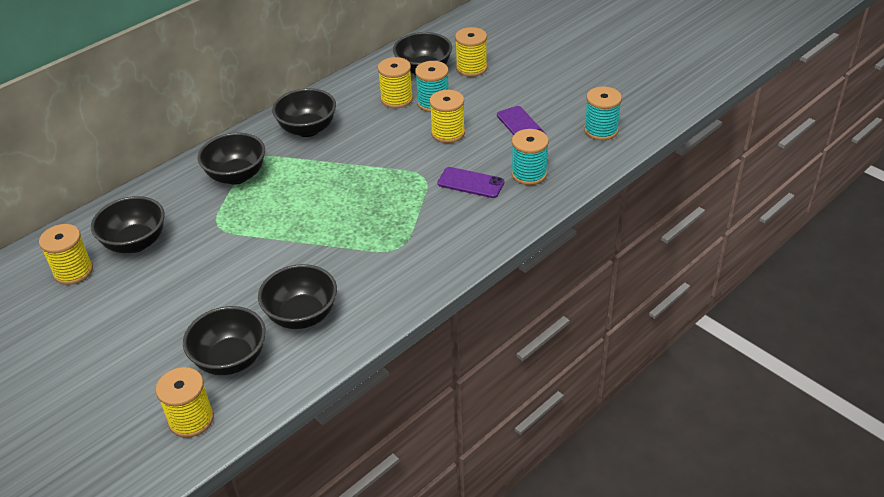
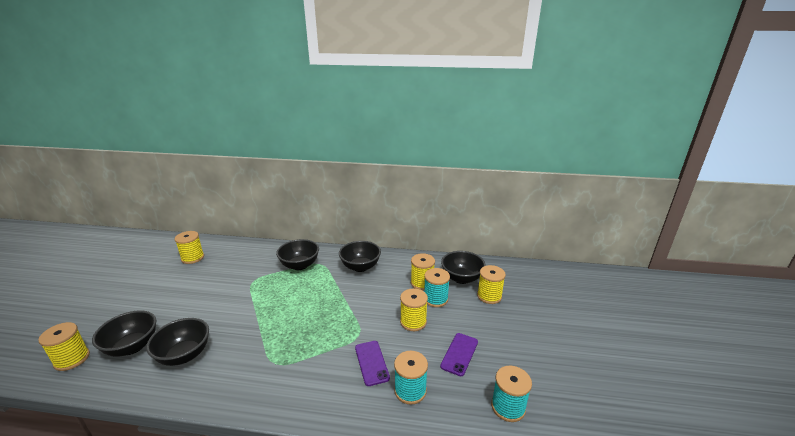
camera: 50 degrees right, 15 degrees down
(135, 243) = (224, 263): black bowl -> none

